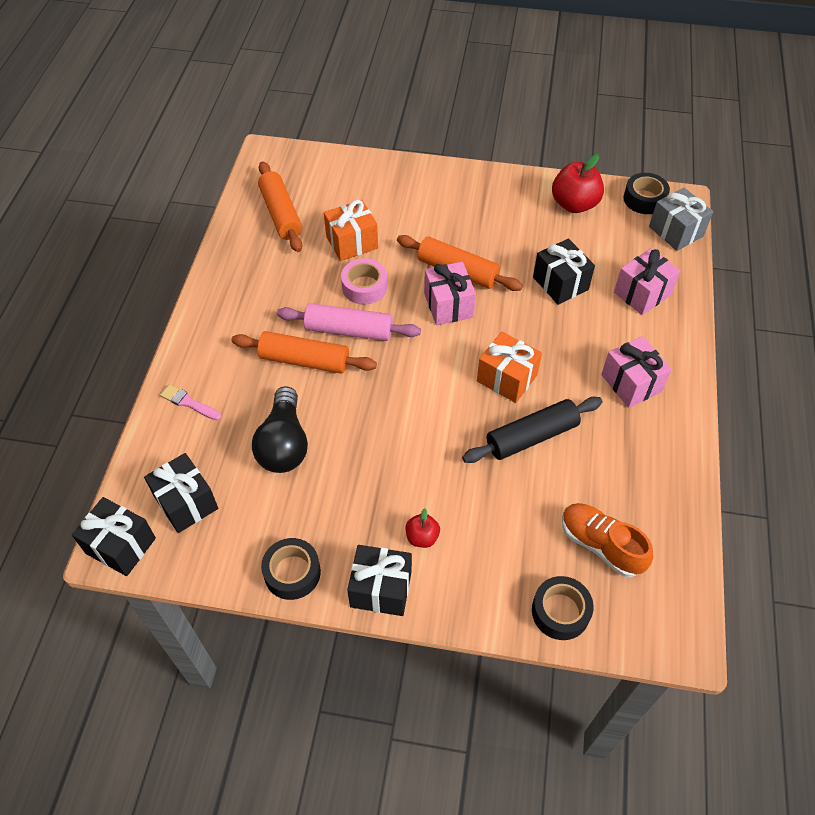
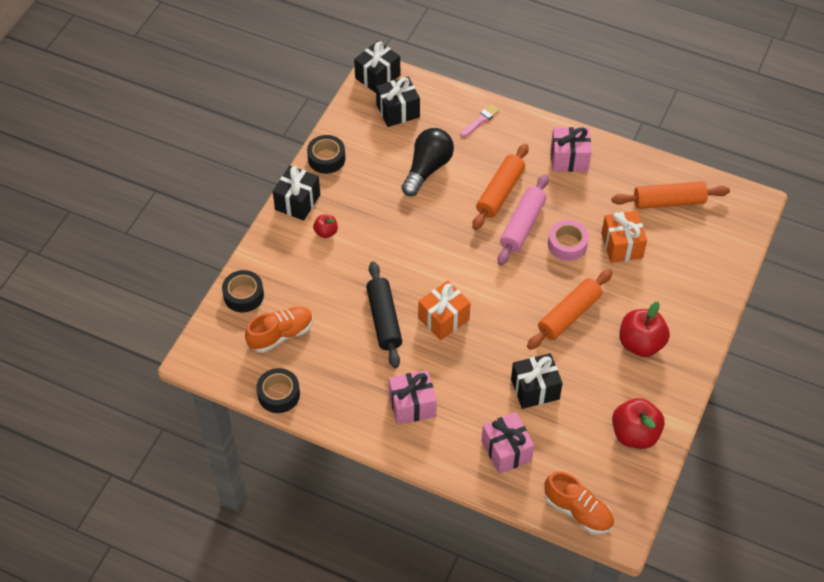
camera: 105 degrees right, 0 degrees up
(284, 444) = (427, 169): black light bulb -> black light bulb turned 105 degrees clockwise
(448, 305) = (531, 298): pink gift -> pink gift (569, 159)
(470, 213) = (641, 343): none -> red apple
(644, 199) = (629, 500): black tape -> black tape (279, 394)
(676, 231) = (578, 511): grey gift -> orange shoe

